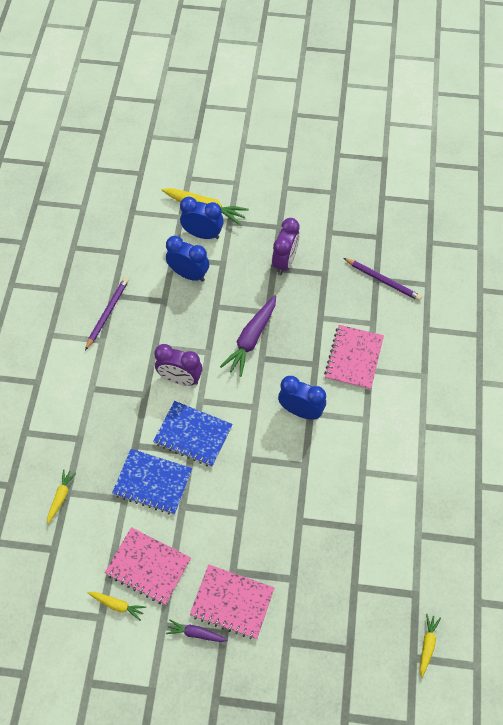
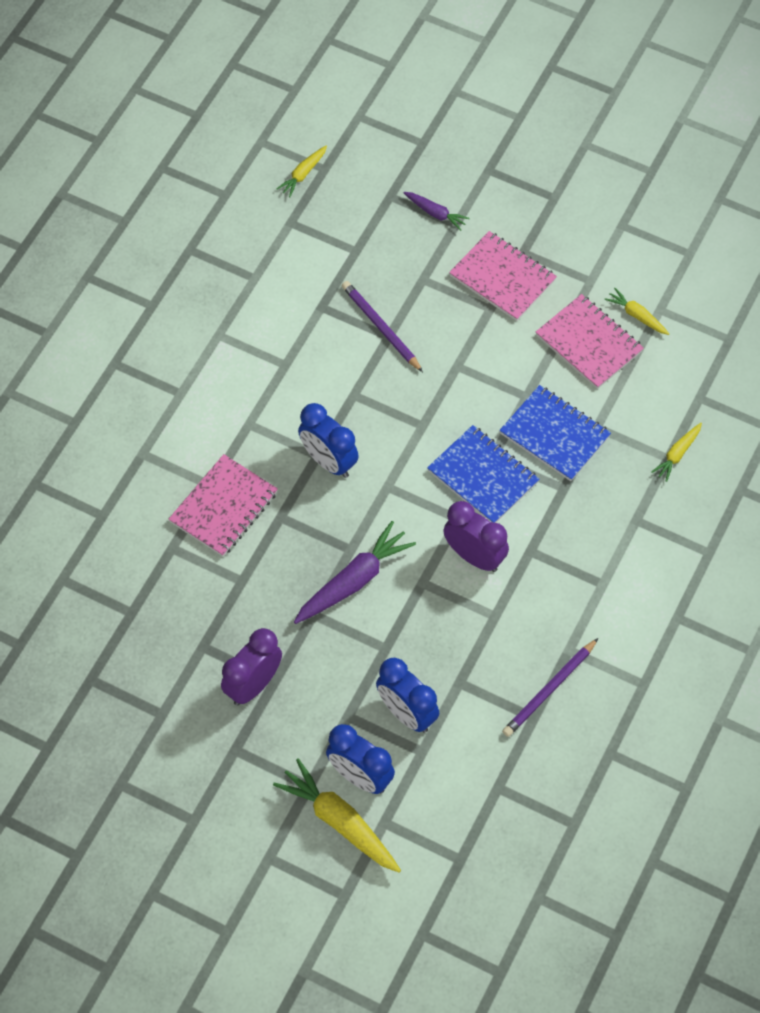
camera: 160 degrees left, 0 degrees up
(196, 633) = (554, 261): purple carrot -> purple carrot (435, 213)
(383, 280) = (123, 606): purple pencil -> purple pencil (380, 327)

